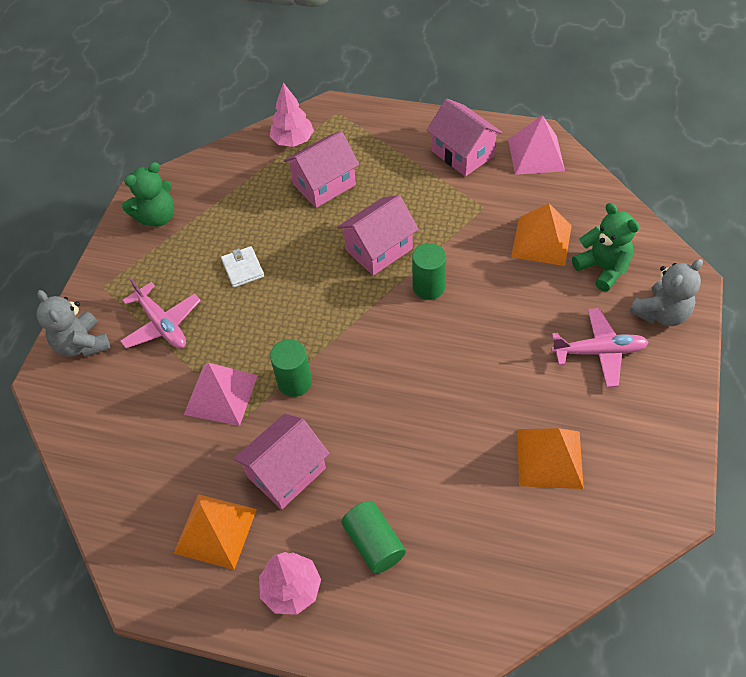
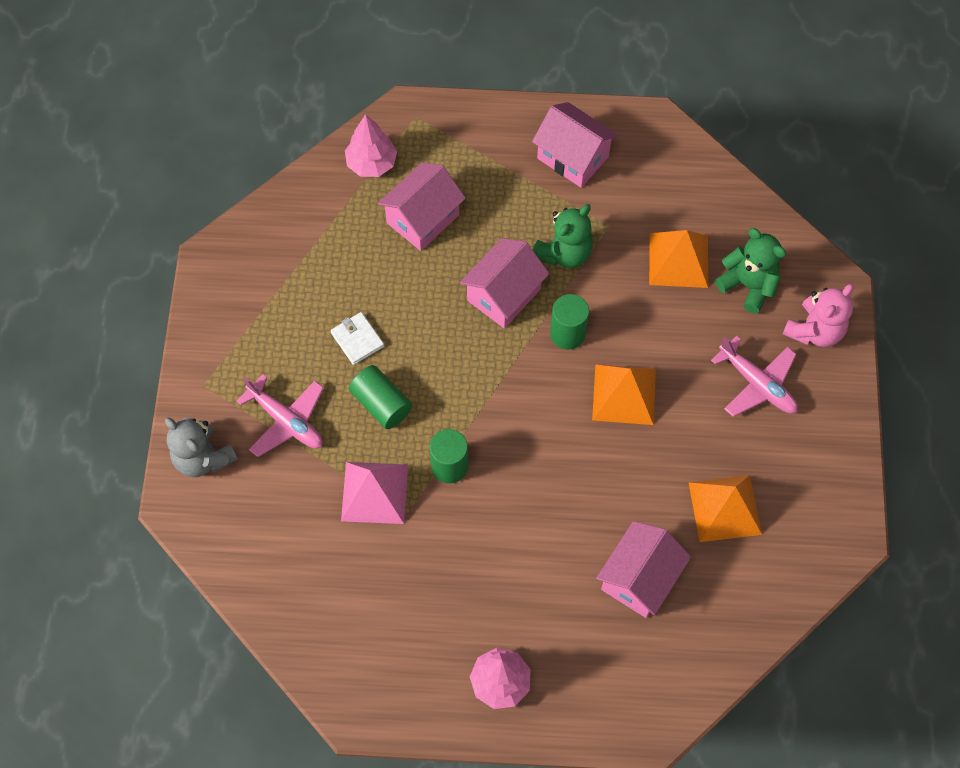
camera: 15 degrees left, 10 degrees up
(157, 217) = (239, 287): green teddy bear -> green teddy bear (564, 253)
(215, 530) = (409, 638): orange pyramid -> orange pyramid (624, 394)
(286, 472) = (465, 566): pink house -> pink house (639, 578)
(374, 543) = (570, 623): green cylinder -> green cylinder (381, 404)
(536, 154) = (655, 148): pink pyramid -> none
(599, 352) = (757, 384): pink plane -> pink plane turned 60 degrees clockwise
(661, 313) = (814, 330): grey teddy bear -> pink teddy bear

